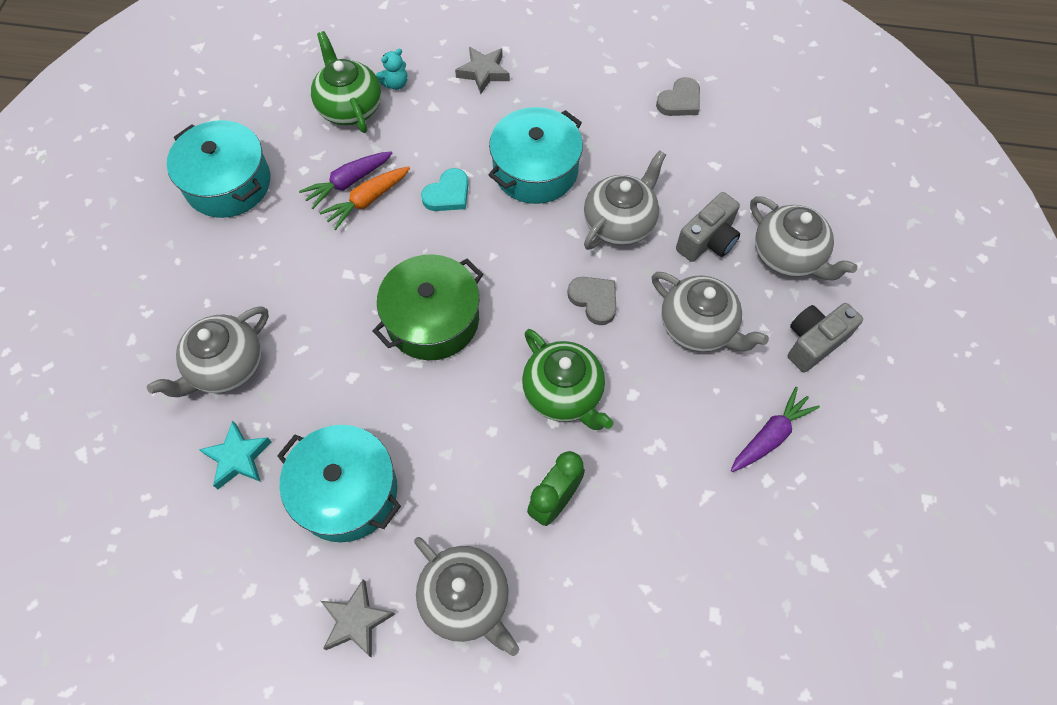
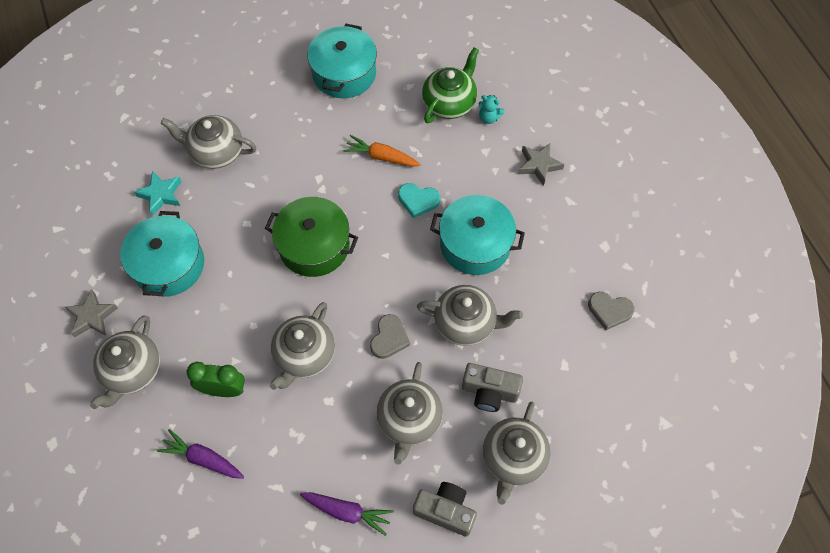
camera: 60 degrees right, 0 degrees up
(348, 182) = (388, 137): purple carrot -> purple carrot (203, 458)
(564, 394) = (304, 355): green teapot -> grey teapot

